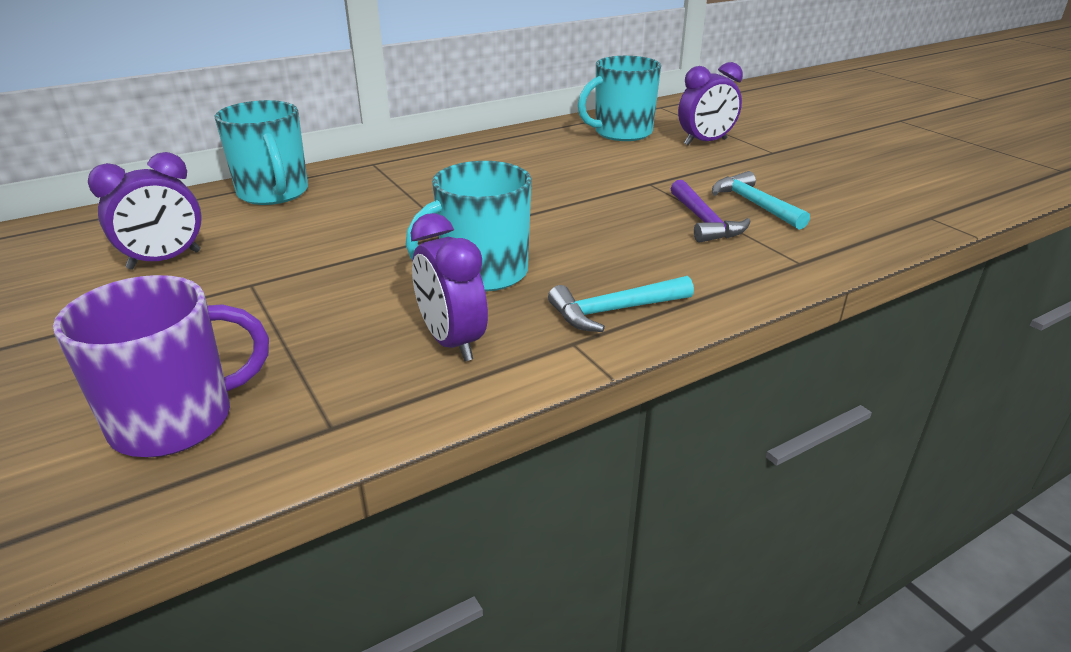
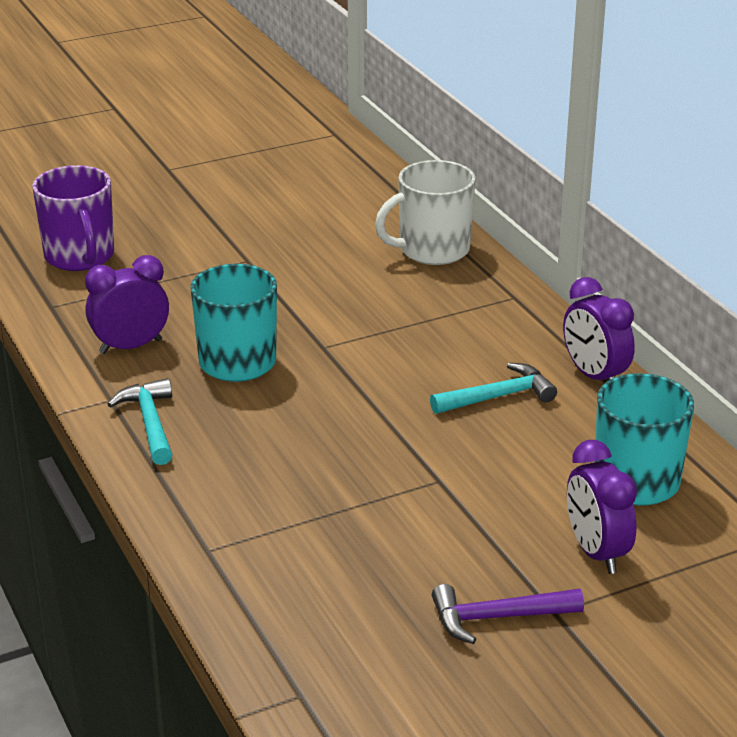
camera: 95 degrees right, 0 degrees up
(165, 260) = (297, 221): purple clock -> purple clock (594, 376)
(273, 193) = (432, 250): turquoise mug -> white mug
(704, 221) = (320, 503): purple hammer -> purple hammer (497, 617)
(754, 204) = (362, 550): turquoise hammer -> turquoise hammer (498, 397)

